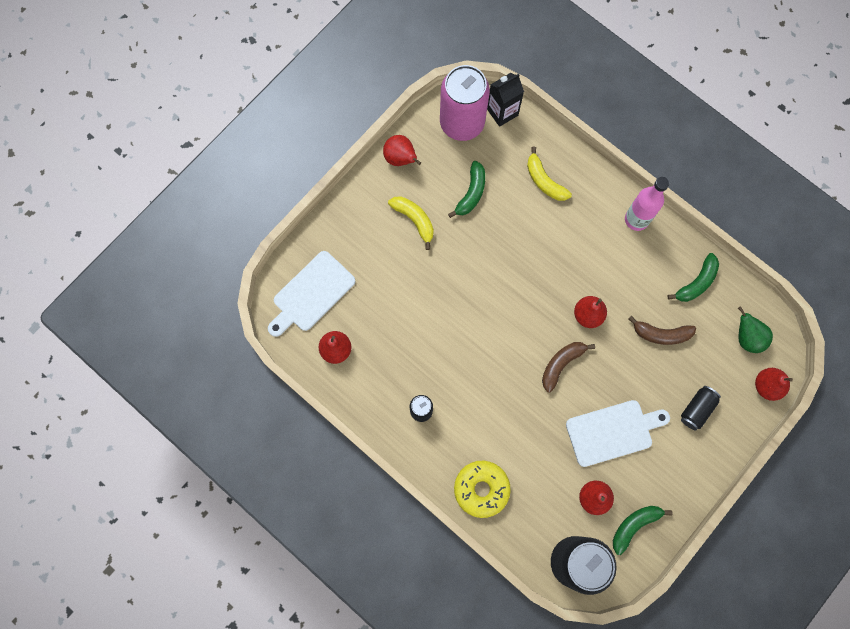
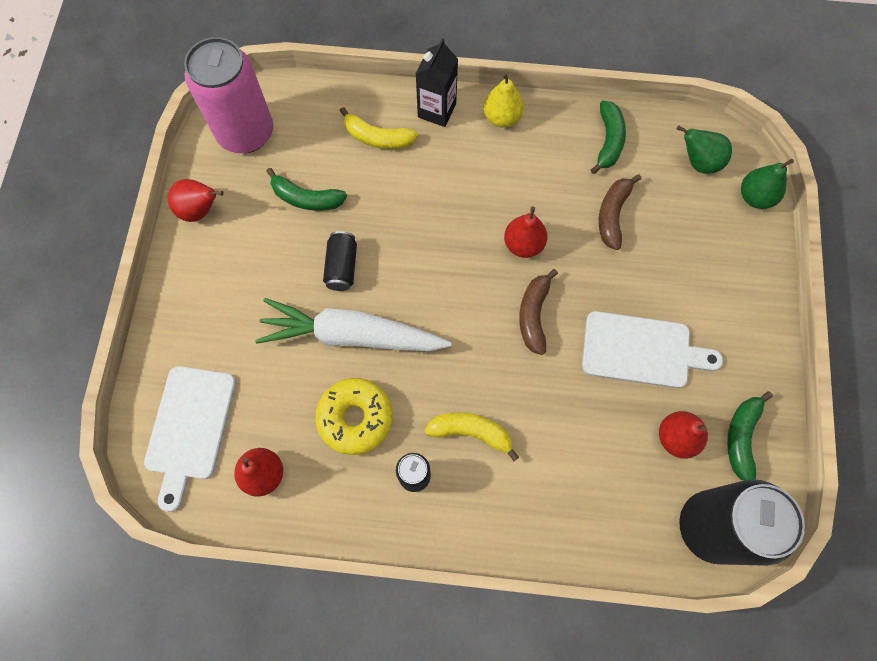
camera: 35 degrees left, 5 degrees down
(414, 220) = (261, 266): yellow banana -> yellow banana (471, 432)
(441, 301) = (351, 335): none -> white carrot
(471, 193) = (306, 198): green banana -> green banana turned 120 degrees clockwise
(481, 489) = (548, 518): yellow donut -> yellow donut (355, 418)
(502, 112) = (283, 97): black carton -> black carton (437, 110)
(612, 432) = (641, 350): white cutting board -> white cutting board turned 60 degrees clockwise
(636, 219) = (501, 117): pink bottle -> yellow pear
(661, 334) = (612, 215): brown banana -> brown banana turned 135 degrees clockwise
(697, 409) = (707, 267): black can -> black can (342, 267)
(767, 386) = (755, 197): red pear -> green pear

